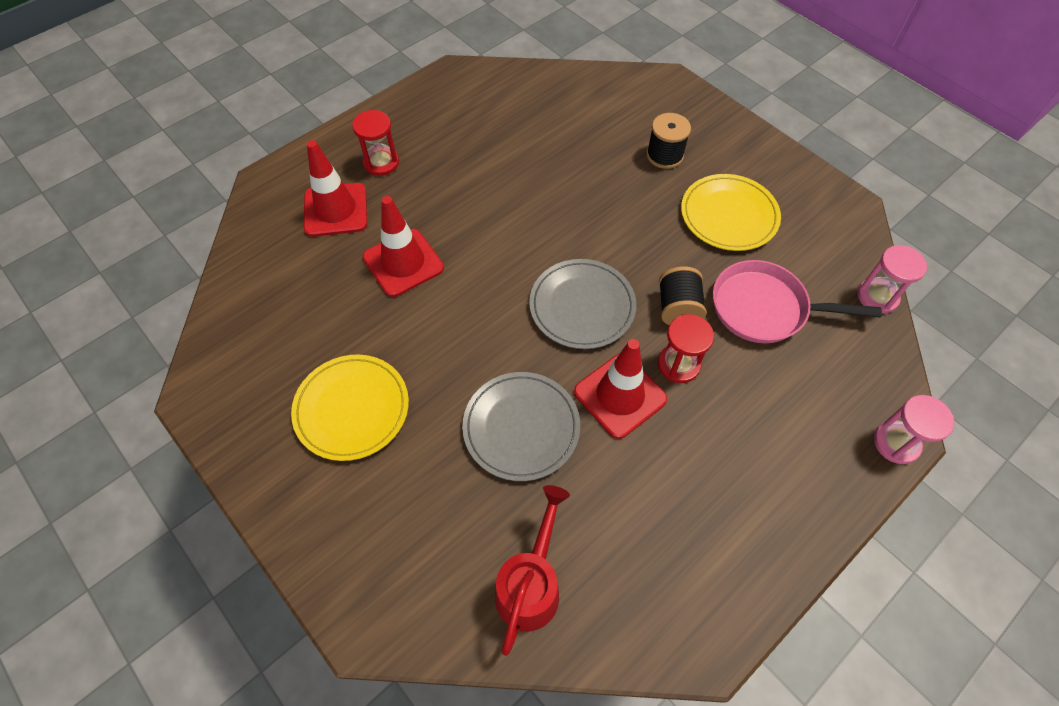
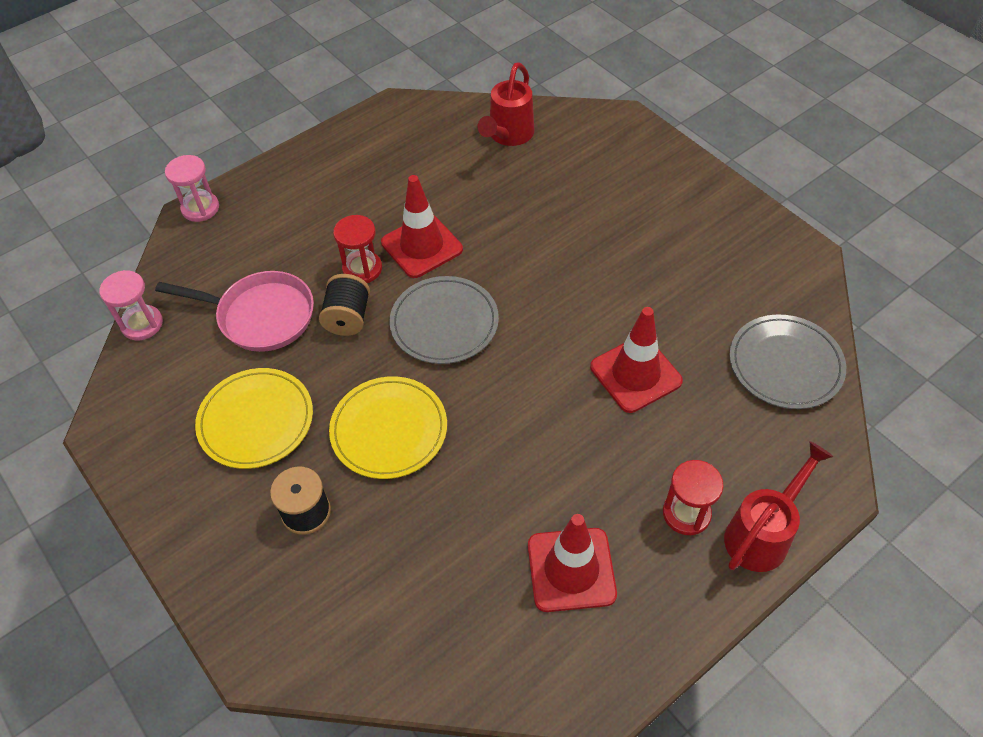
camera: 175 degrees left, 5 degrees down
(329, 152) = (762, 534): none -> red watering can
(335, 210) = (729, 443): red traffic cone -> red traffic cone (571, 569)
(352, 409) = (661, 241): yellow plate -> yellow plate (389, 430)
(521, 427) = (511, 225): grey plate -> grey plate (785, 364)

